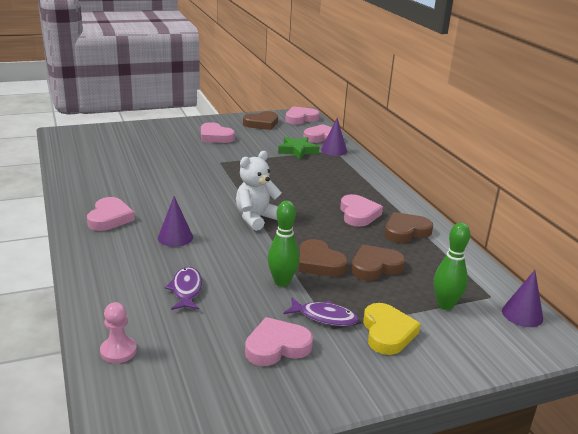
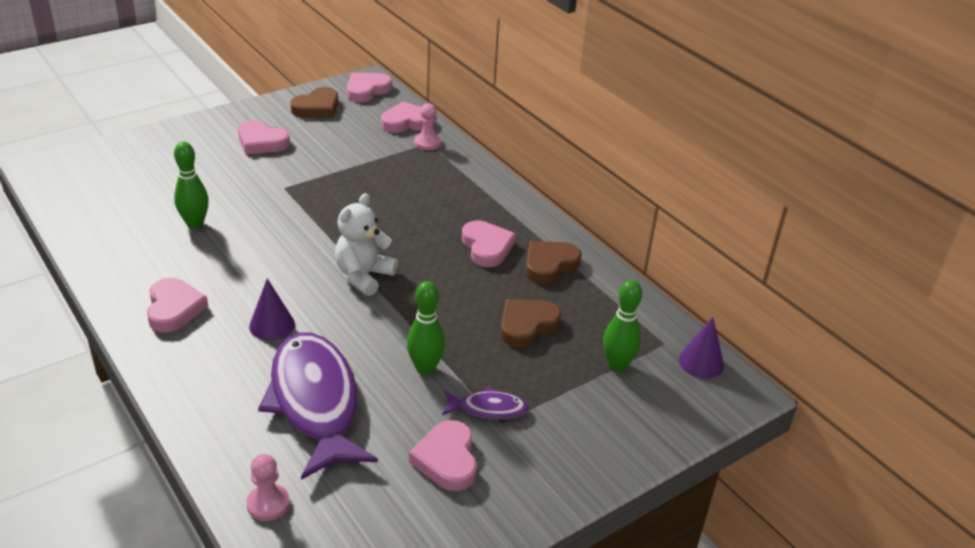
camera: 15 degrees left, 10 degrees up
(148, 173) = (195, 224): none -> green bowling pin
(186, 290) = (315, 402): purple fish -> purple fish, size x2.21
(277, 346) = (447, 460): pink heart -> pink heart turned 60 degrees counterclockwise
(297, 151) = (380, 151): green star -> none
(319, 263) = (461, 332): brown heart -> none
(334, 150) = (427, 143): purple cone -> pink pawn
(387, 333) = (563, 416): yellow heart -> none

